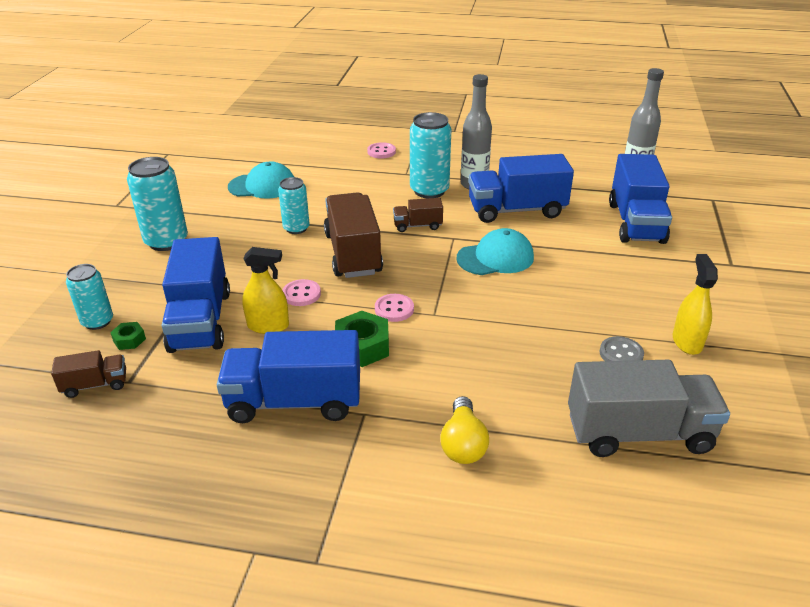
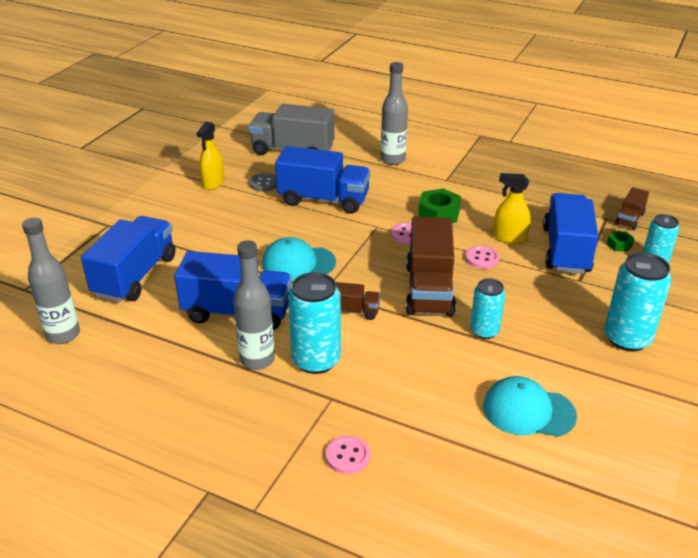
camera: 165 degrees left, 0 degrees up
(95, 385) = (629, 219): brown truck -> brown truck turned 60 degrees counterclockwise
(294, 401) = (489, 191): blue truck -> blue truck (323, 200)
(463, 444) = (393, 160): yellow light bulb -> grey bottle

